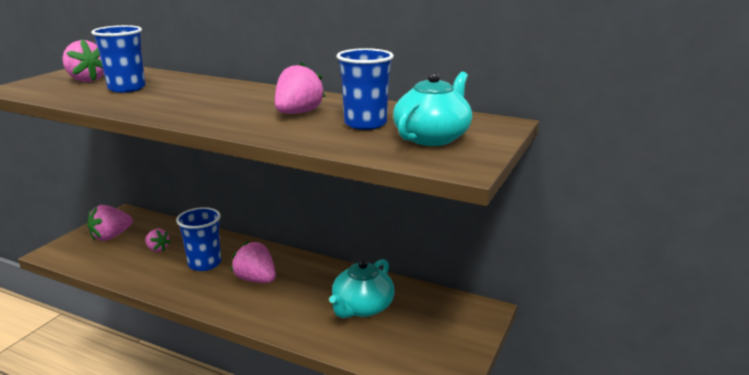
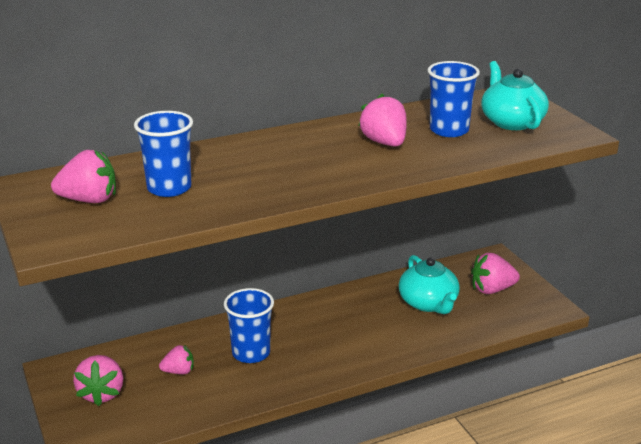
camera: 50 degrees left, 5 degrees up
(256, 279) = (319, 335): pink strawberry -> pink strawberry (492, 289)

